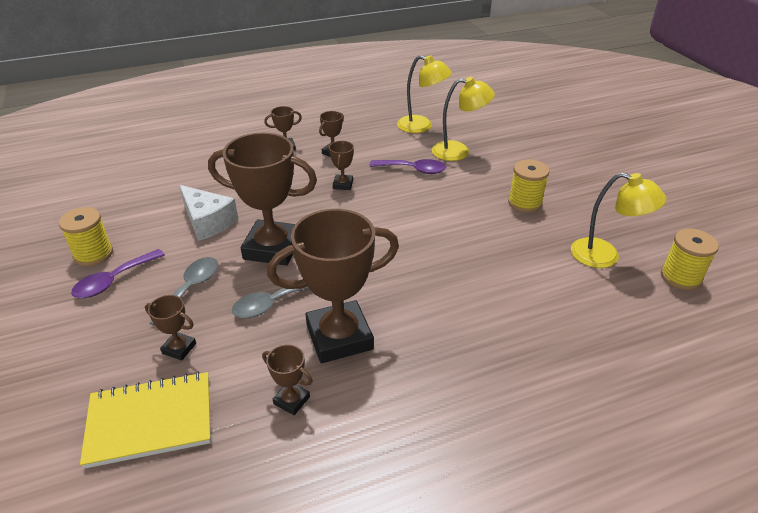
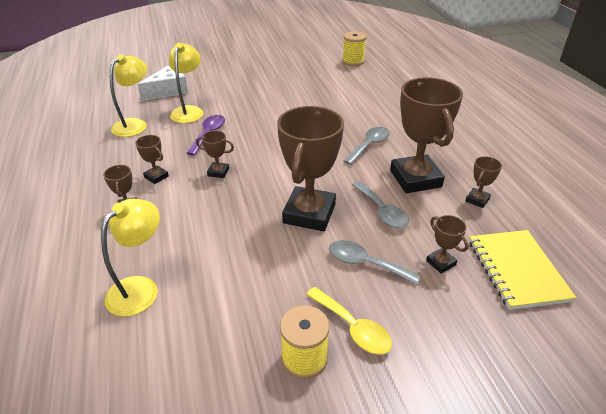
camera: 85 degrees left, 0 degrees up
(114, 280) = (353, 327): purple spoon -> yellow spoon
(179, 348) = (440, 263): brown trophy -> brown trophy turned 60 degrees counterclockwise
(208, 222) = (259, 261): white cheese -> white cheese (168, 91)
(414, 294) = (369, 145): none -> grey spoon
(525, 203) = (271, 94): yellow spool -> none
(605, 256) = (333, 77): yellow lamp -> yellow lamp (140, 288)

